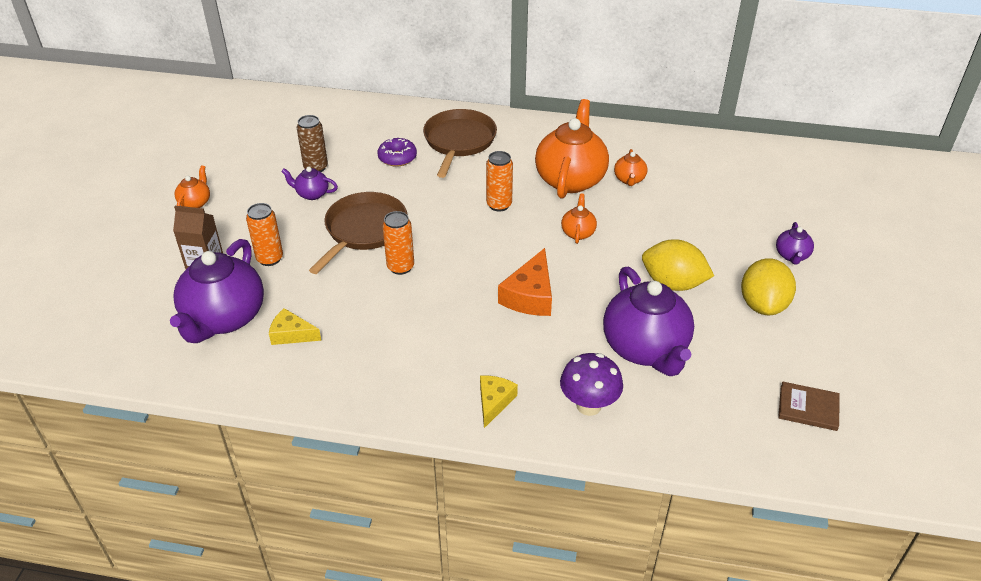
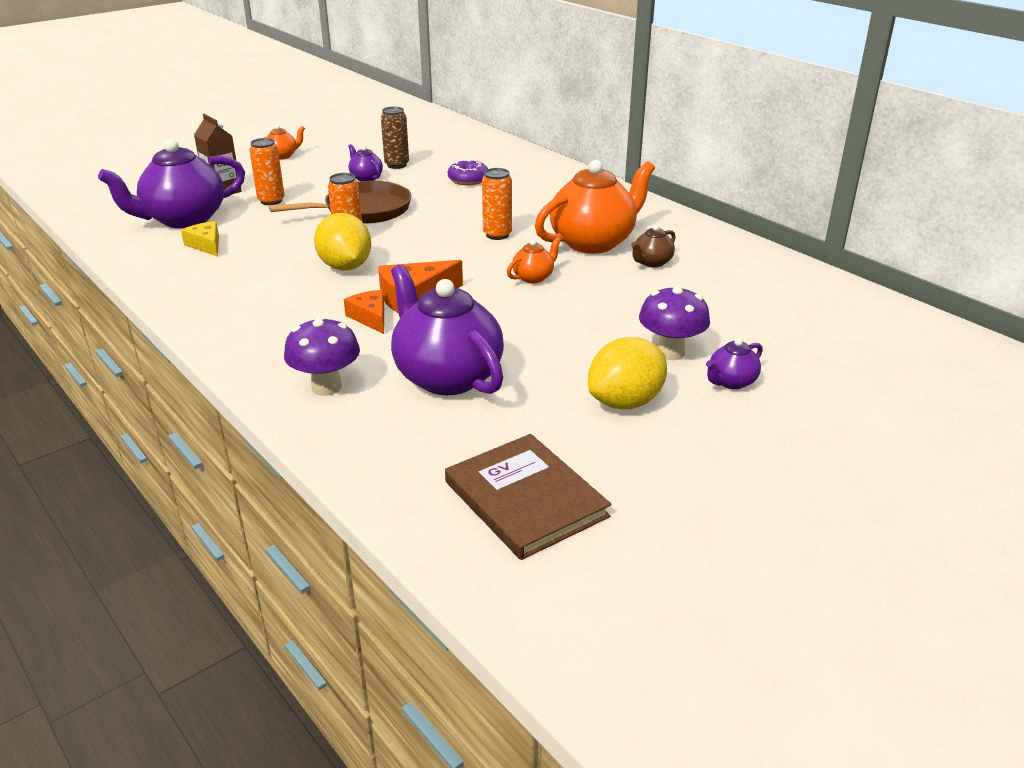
camera: 40 degrees right, 10 degrees down
(459, 141) = (537, 187): brown pan -> none
(494, 402) = (261, 347): yellow cheese -> none
(527, 330) = (370, 317): none -> orange cheese
(629, 180) = (652, 262): orange teapot -> brown teapot
(645, 349) = (446, 376): purple teapot -> purple teapot turned 120 degrees clockwise
(673, 283) = (559, 346): yellow lemon -> yellow lemon (345, 267)
(735, 251) = (670, 352): none -> purple mushroom
(808, 408) = (526, 499): brown book -> brown book, size x1.73

